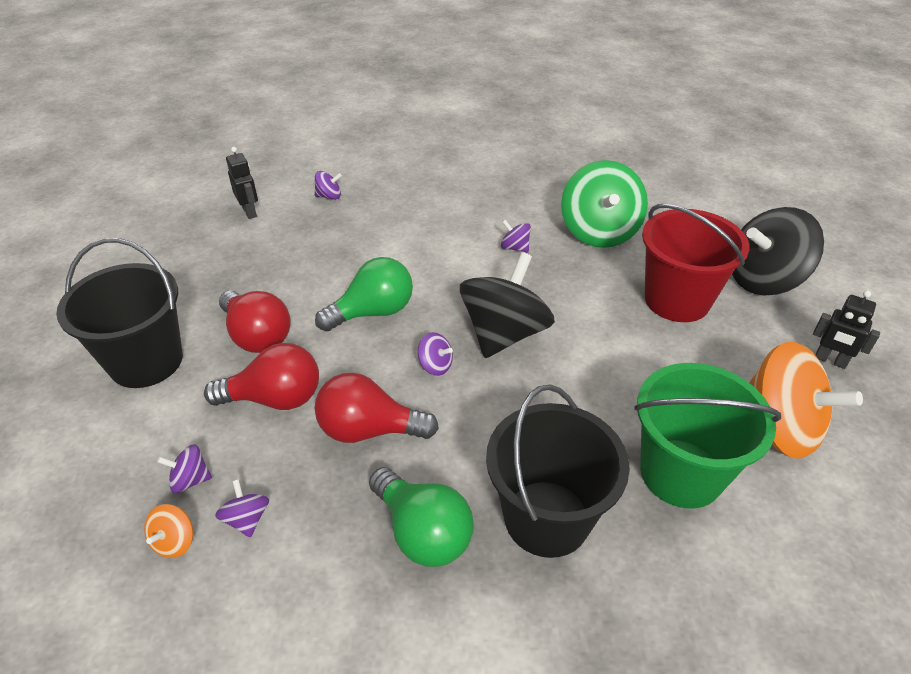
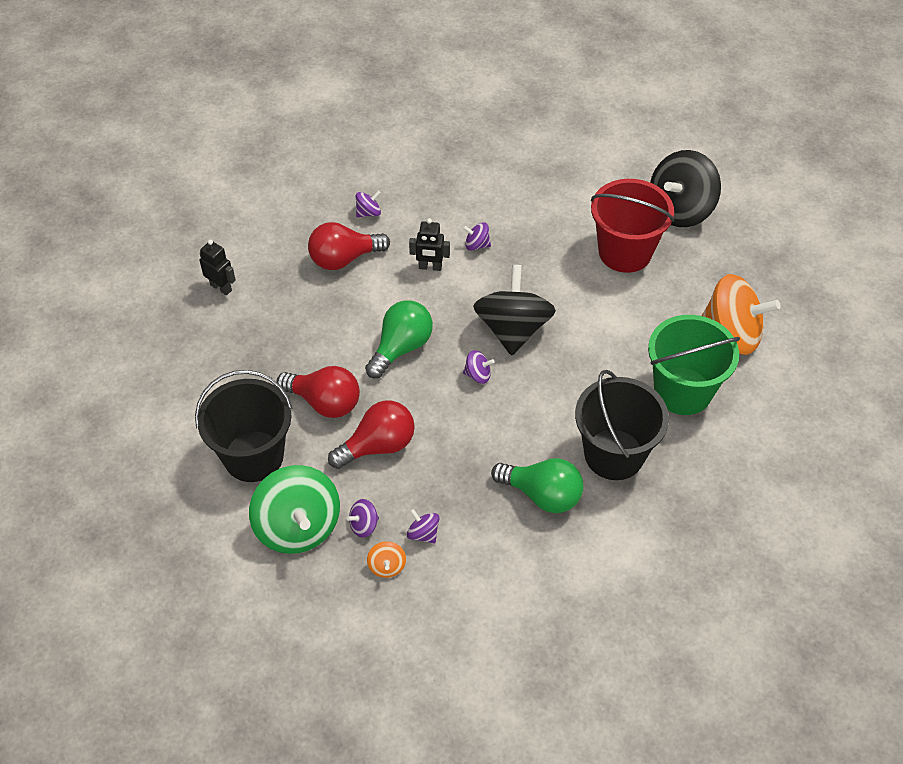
camera: 25 degrees left, 10 degrees up
(329, 196) = (281, 245): purple spinning top -> purple spinning top (368, 212)
(369, 430) = (462, 442): red light bulb -> red light bulb (344, 259)
(599, 232) = (536, 205): green spinning top -> green spinning top (298, 527)
(830, 360) = (748, 267): black robot -> black robot (430, 267)

